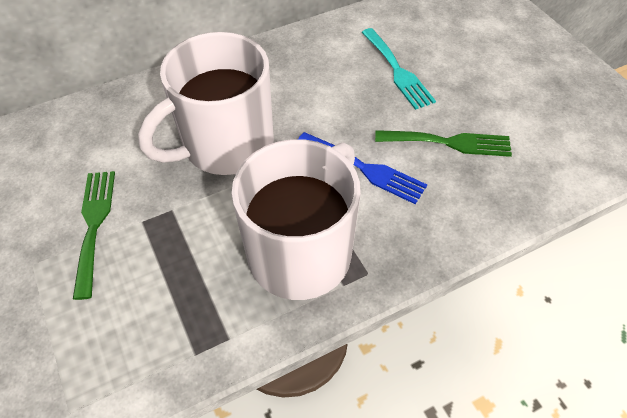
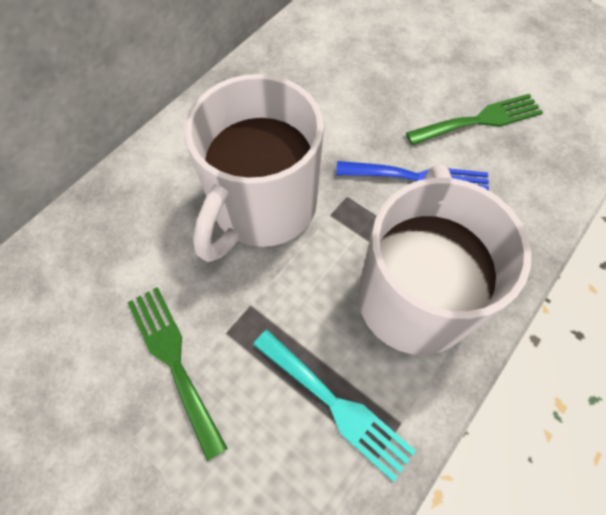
camera: 25 degrees left, 10 degrees up
(397, 71) = (386, 60): turquoise fork -> turquoise fork (336, 405)

